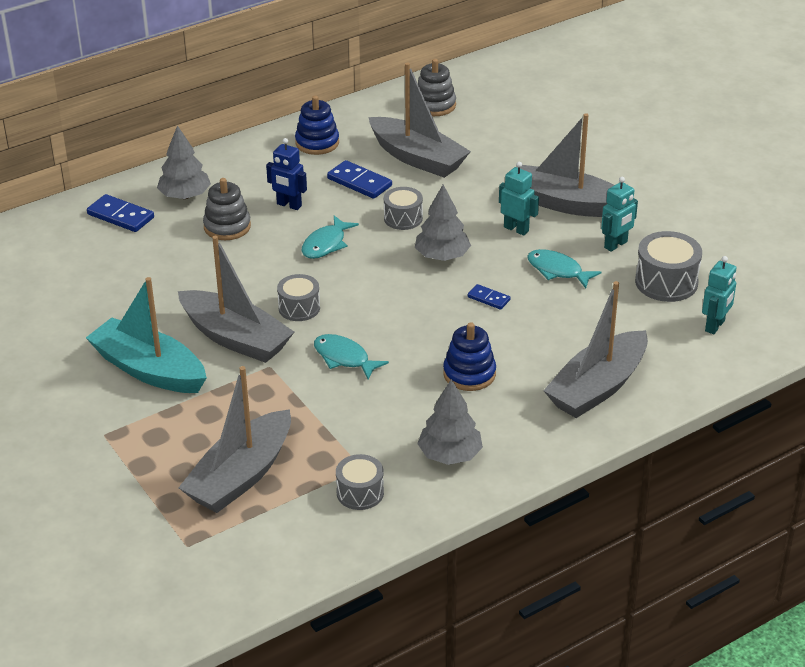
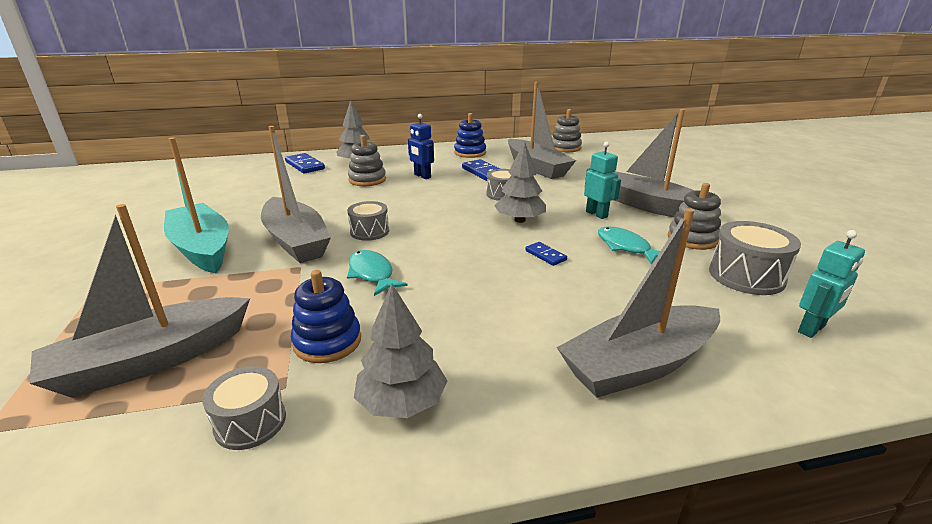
camera: 20 degrees right, 10 degrees down
(326, 244) = (429, 199): turquoise fish -> none
(469, 374) = (486, 315): blue stacking toy -> blue stacking toy (327, 341)
(616, 245) = (692, 239): turquoise robot -> grey stacking toy

